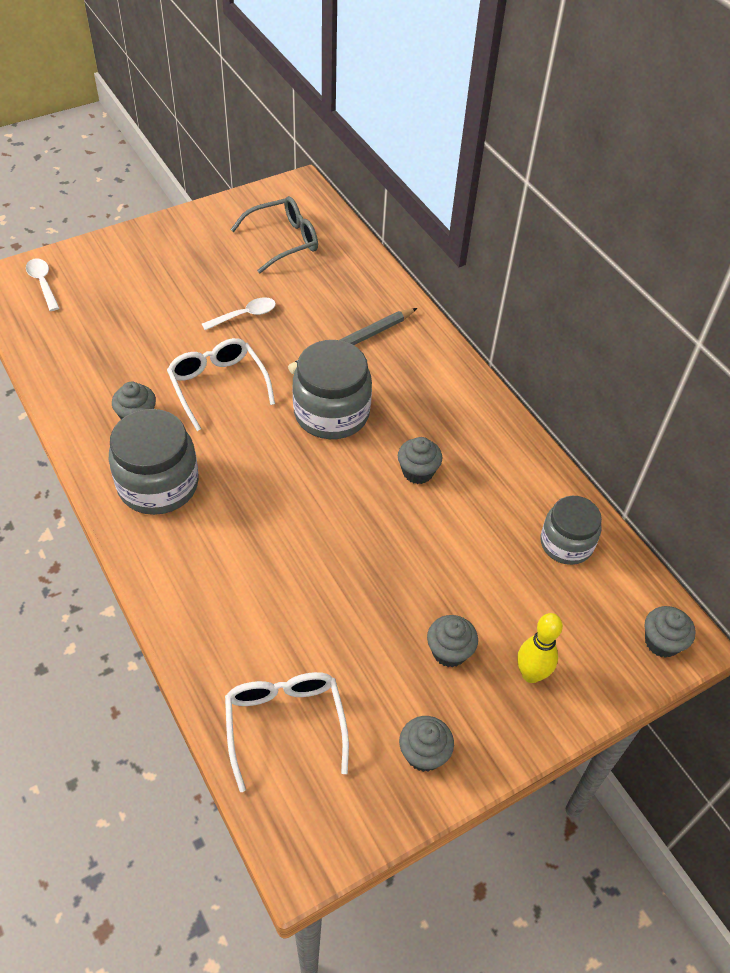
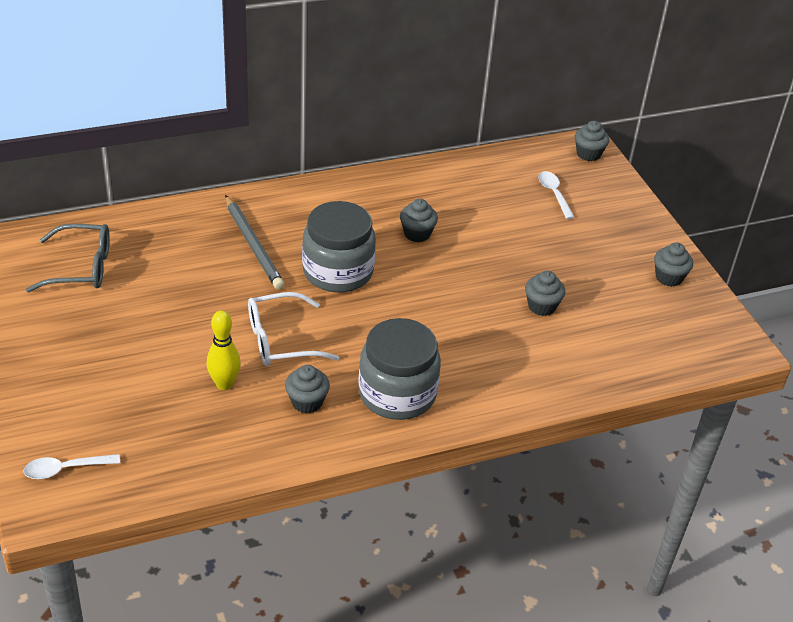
camera: 80 degrees left, 10 degrees down
(244, 315) = (186, 310): white spoon -> white spoon (554, 194)
(284, 241) = (81, 268): grey glasses -> grey glasses turned 105 degrees clockwise
(285, 724) = (644, 343): white glasses -> none
(449, 651) = (588, 250): grey cupcake -> grey cupcake (542, 306)
(531, 674) = (609, 216): yellow bowling pin -> yellow bowling pin (224, 384)
(566, 543) = (501, 175): grey jar -> none

